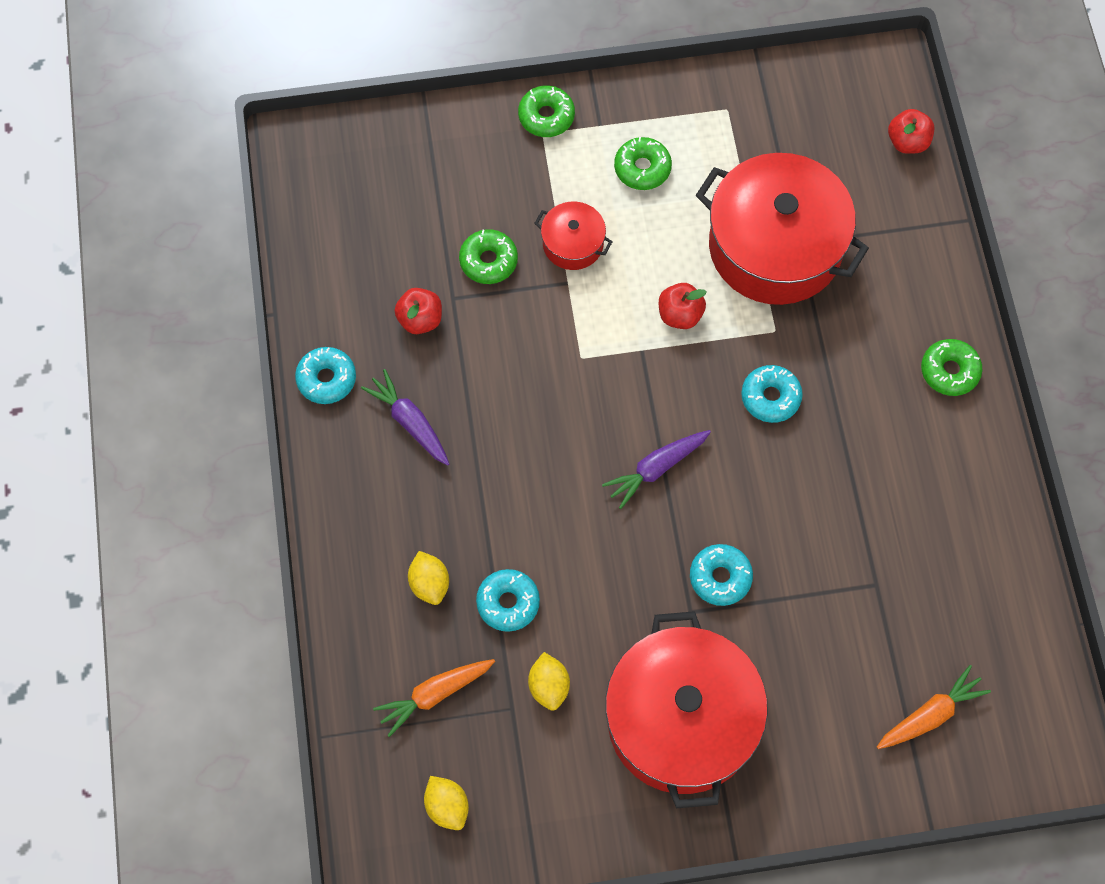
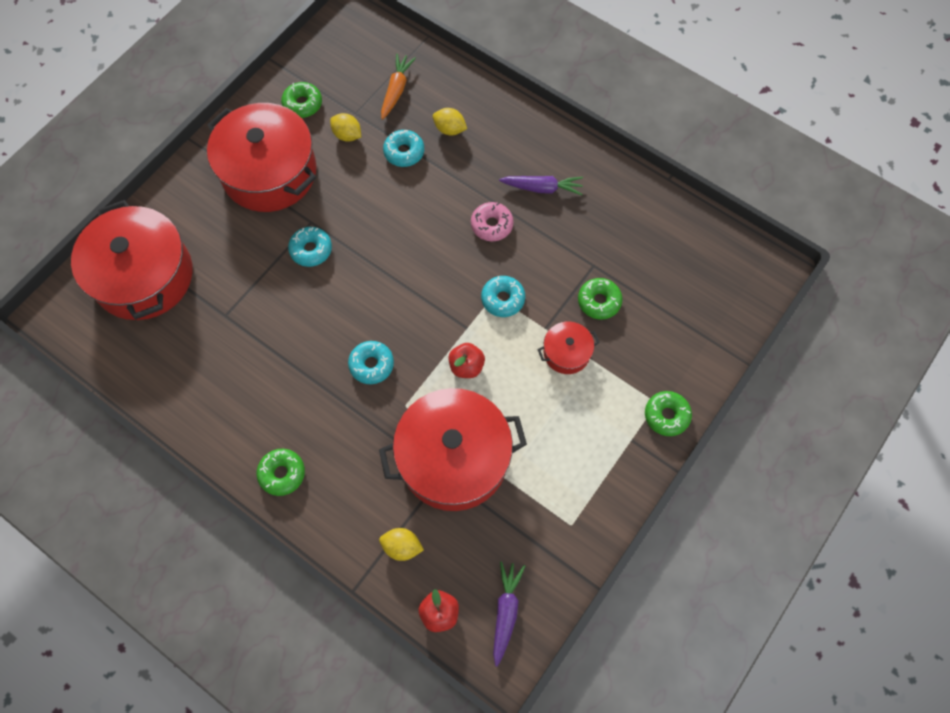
camera: 135 degrees right, 0 degrees up
(326, 379) = (605, 172): turquoise donut -> turquoise donut (503, 299)
(420, 319) = (596, 240): red apple -> none
(447, 806) = (343, 56): yellow lemon -> yellow lemon (402, 546)
(505, 430) = (491, 225): none -> pink donut
(642, 168) = (578, 435): green donut -> green donut (302, 104)
(656, 468) = (396, 274): purple carrot -> purple carrot (505, 612)
(930, 715) = (144, 276): orange carrot -> red pot

